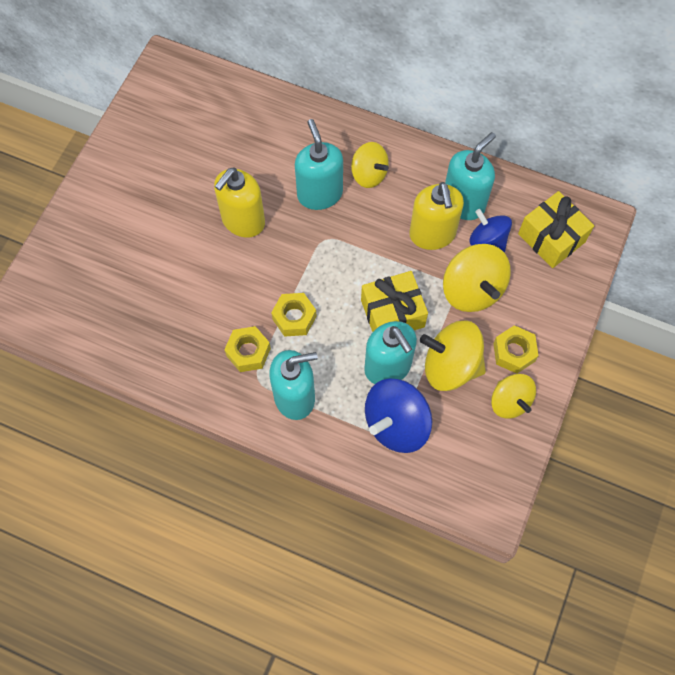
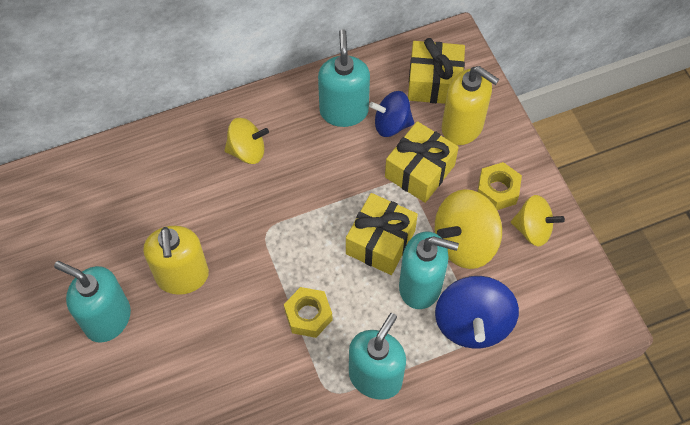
camera: 45 degrees left, 5 degrees down
(248, 352) = (301, 377): yellow nut -> none
(319, 194) = (224, 200): turquoise soap dispenser -> turquoise soap dispenser (107, 319)
(432, 234) = (346, 155): yellow soap dispenser -> yellow soap dispenser (462, 127)
(472, 290) = (419, 171): yellow spinning top -> yellow gift

